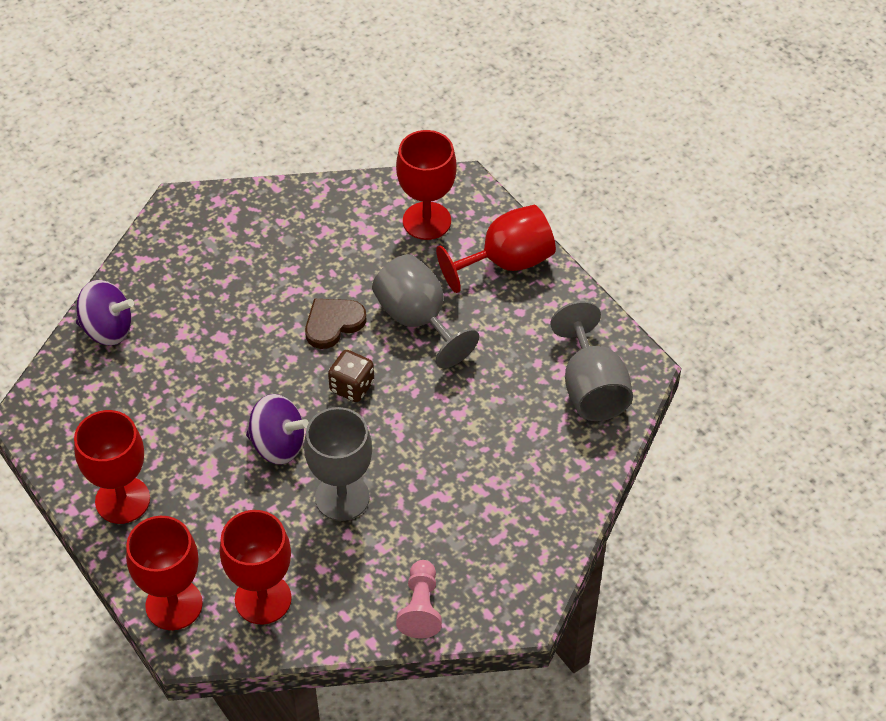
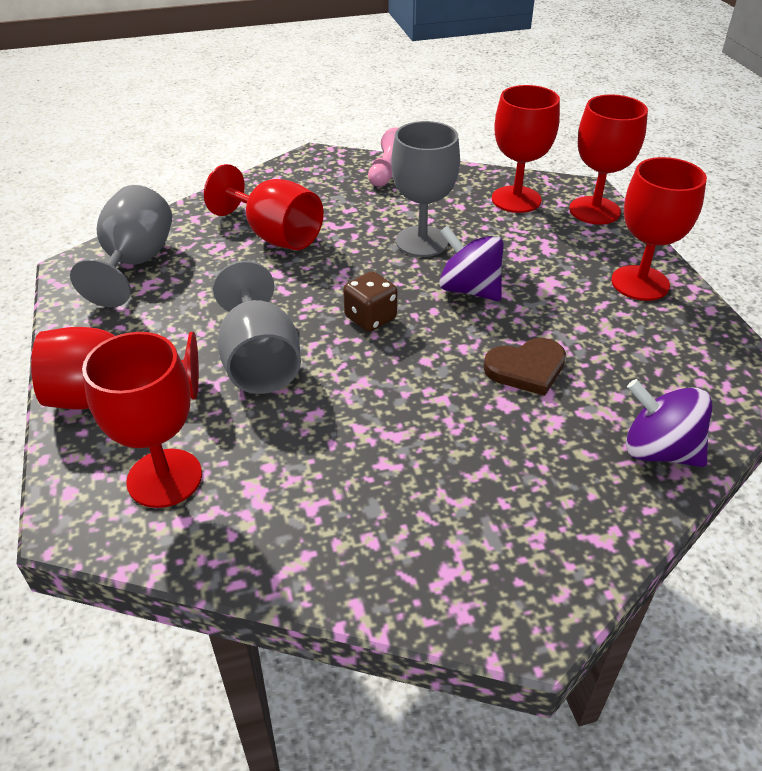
camera: 160 degrees left, 10 degrees down
(333, 323) = (361, 383): brown heart -> brown heart (526, 368)
(488, 462) = (275, 235): none -> red goblet

